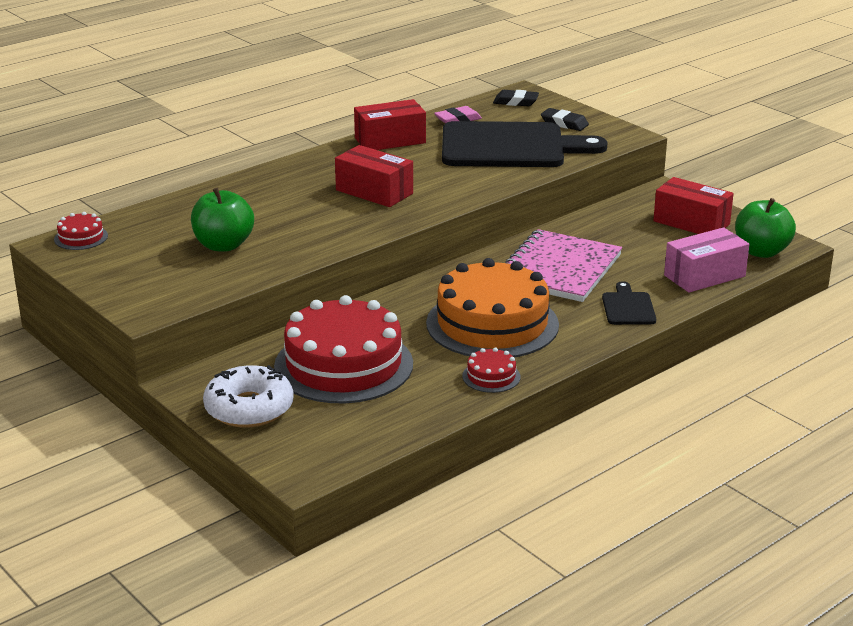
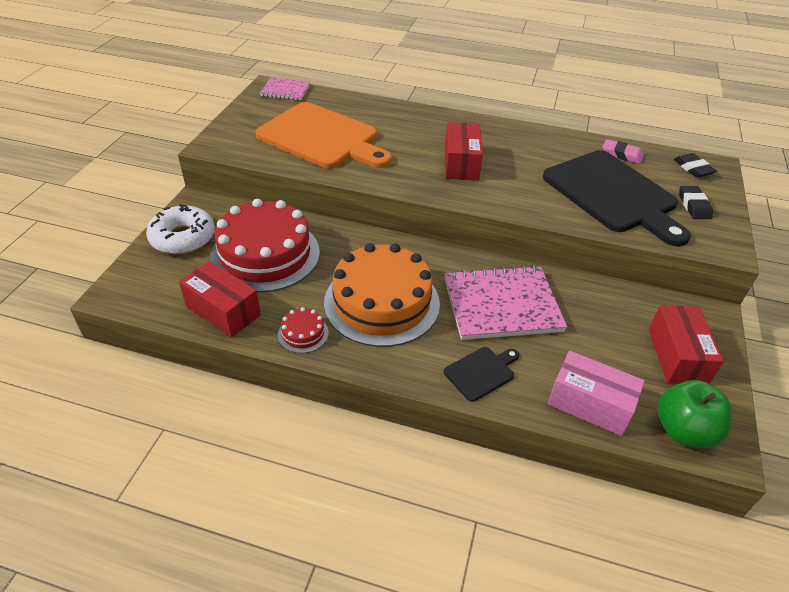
camera: 55 degrees right, 15 degrees up
(81, 237) = (285, 90): red cake -> pink notebook
(223, 245) = (322, 138): green apple -> orange cutting board
(390, 140) = (547, 140): red box -> red box (223, 311)

